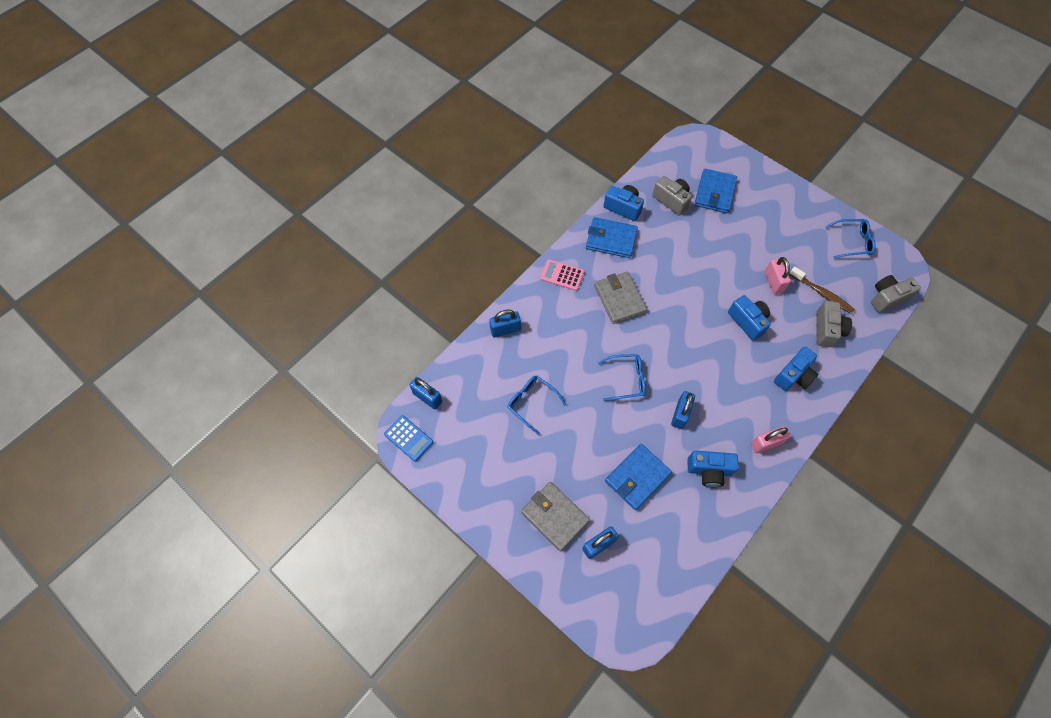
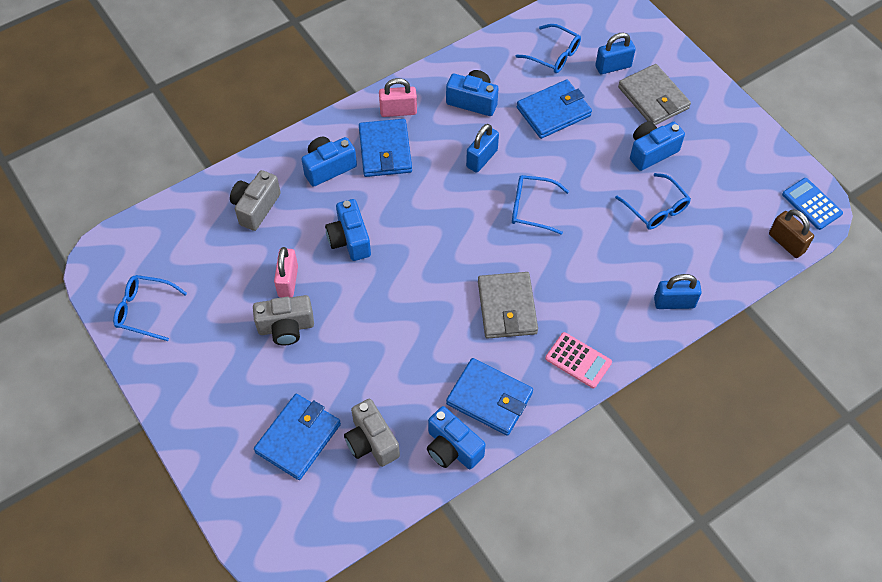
camera: 165 degrees left, 5 degrees down
(427, 397) = (786, 243): blue padlock -> brown padlock
(545, 456) = (651, 152): none -> blue camera
(657, 544) = (553, 55): none -> blue glasses
(758, 402) = (385, 150): none -> blue wallet
(822, 293) = (233, 251): brown toothbrush -> none
(887, 298) = (154, 227): grey camera -> grey camera (286, 327)

